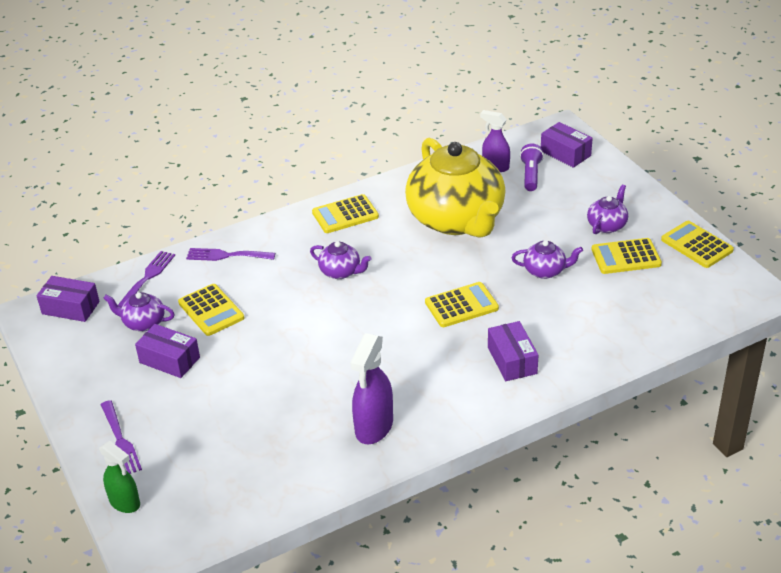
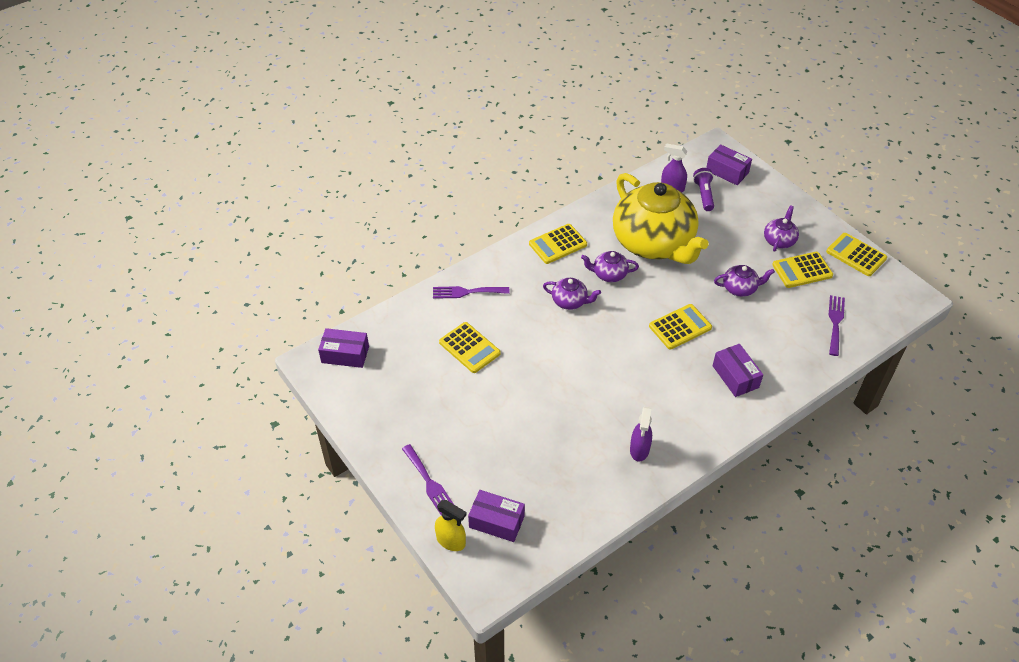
camera: 10 degrees left, 10 degrees up
(125, 502) = (451, 541): green spray bottle -> yellow spray bottle
(143, 323) = (414, 365): purple teapot -> purple teapot (609, 274)
(148, 277) = (404, 318): purple fork -> purple fork (835, 322)
(169, 360) = (448, 399): purple box -> purple box (496, 521)
(374, 427) = (639, 450): purple spray bottle -> purple spray bottle, size x0.66

